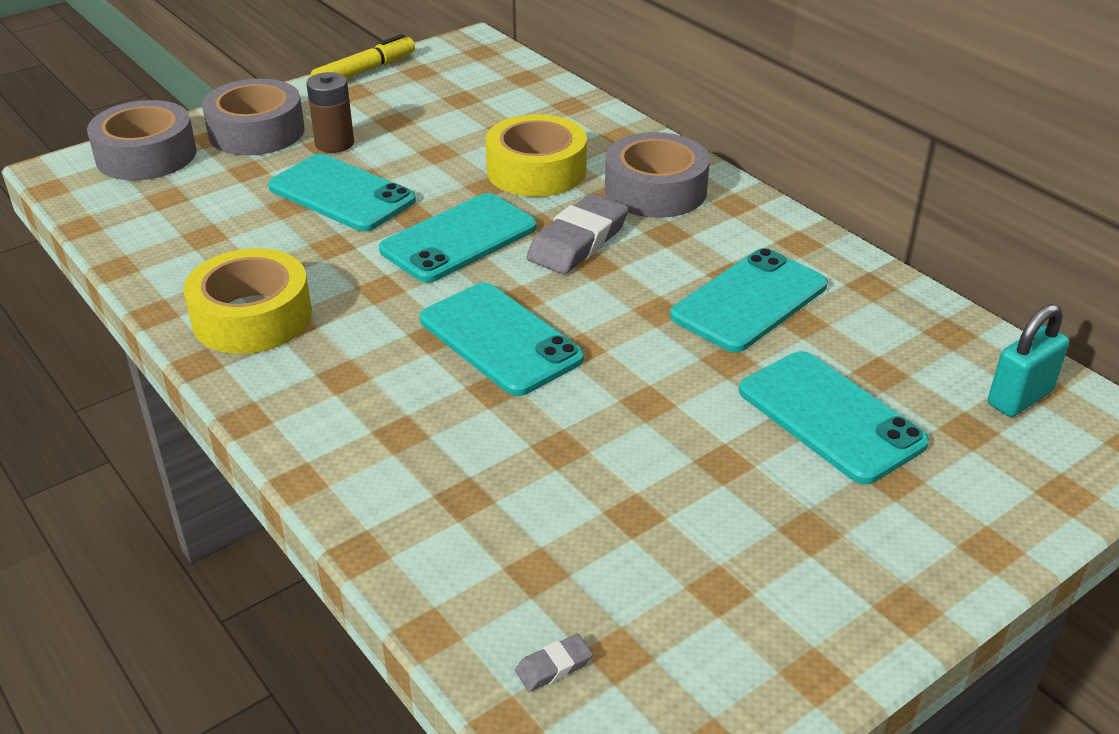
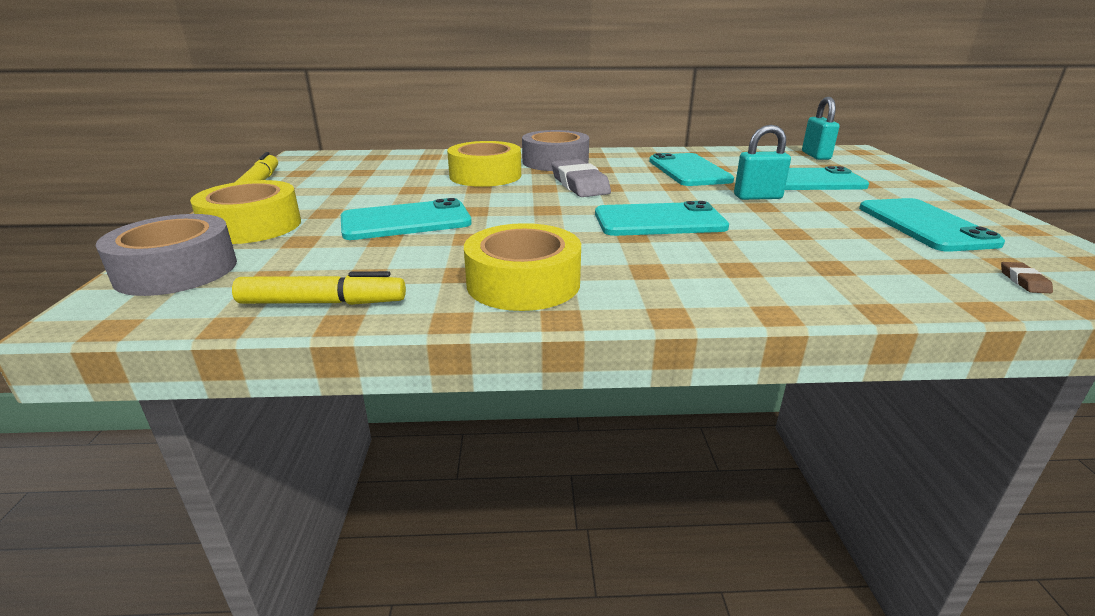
camera: 55 degrees left, 10 degrees down
(141, 243) = (322, 303): none -> yellow marker
(256, 132) = (252, 226): grey tape -> yellow tape
(334, 143) = (333, 209): brown battery -> none
(459, 239) = (527, 206): turquoise phone -> turquoise phone (925, 225)
(553, 666) = (1024, 281): grey eraser -> brown eraser
(685, 389) = (757, 197): none -> turquoise padlock

